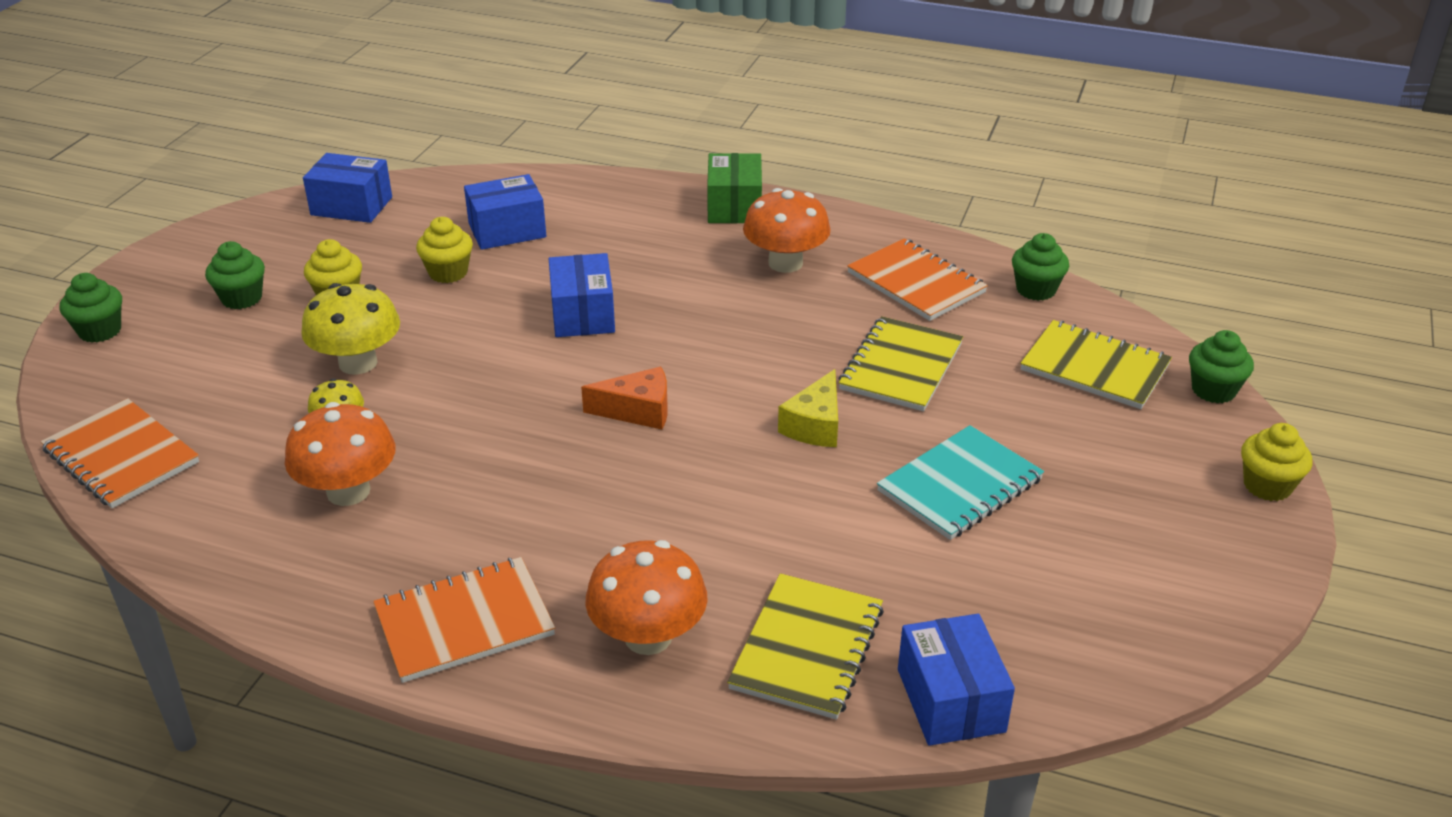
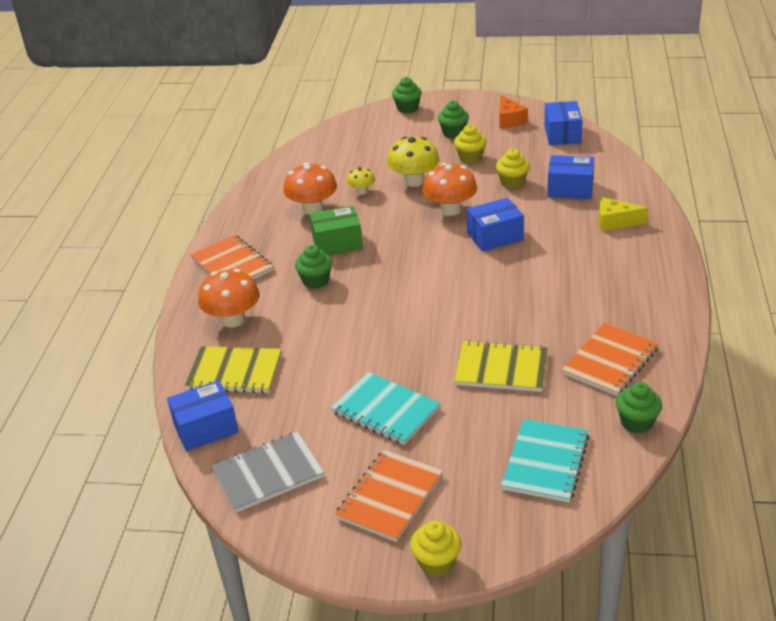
camera: 80 degrees right, 0 degrees up
(121, 456) = (318, 146): orange notebook -> orange notebook (390, 497)
(507, 230) = (570, 189): blue box -> blue box turned 45 degrees counterclockwise
(638, 411) = (410, 277): orange cheese -> orange cheese (509, 120)
(734, 207) = (659, 265): green box -> green box (337, 243)
(785, 263) = (600, 299): orange mushroom -> orange mushroom (450, 209)
(815, 425) = (423, 343): yellow cheese -> yellow cheese (615, 222)
(1079, 630) = (268, 474): none -> grey notebook
(1094, 368) = (545, 462): yellow notebook -> turquoise notebook
(1213, 390) = (546, 530): green cupcake -> green cupcake (315, 281)

